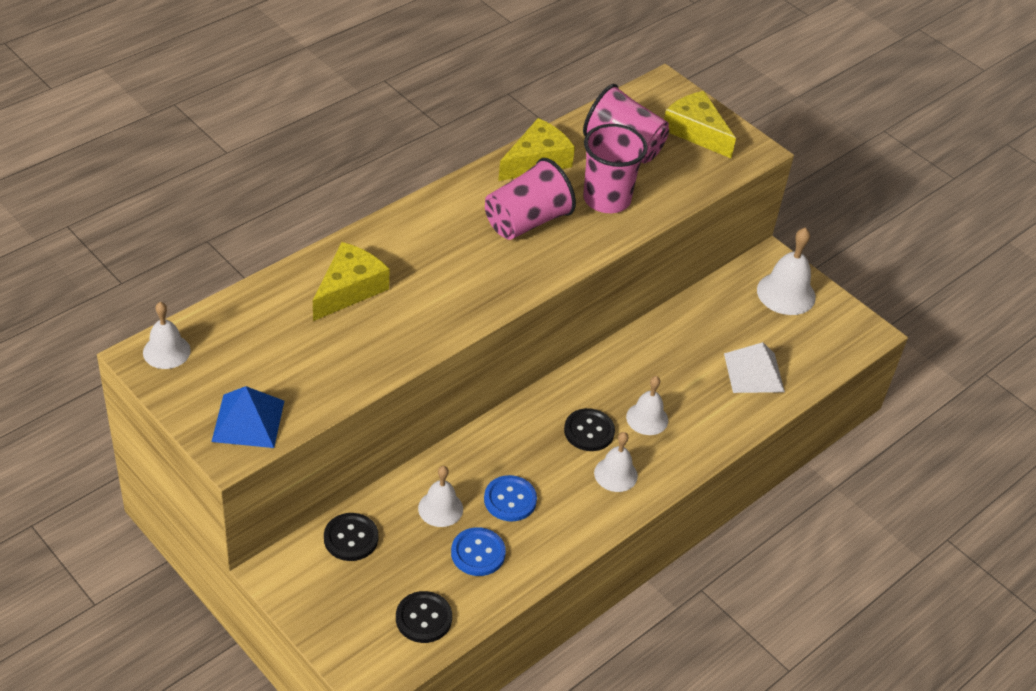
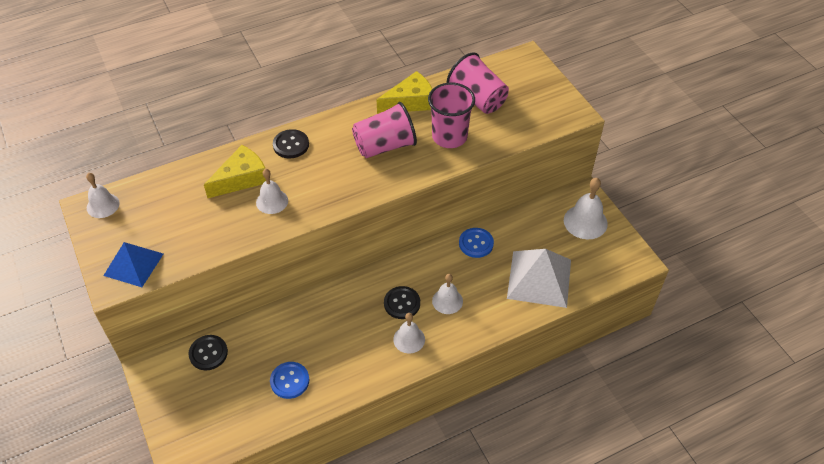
camera: 20 degrees right, 5 degrees up
(423, 618) = (234, 422): black button -> black button (291, 145)
(440, 508) = (277, 342): white bell -> white bell (272, 201)
(510, 500) = (327, 345): blue button -> blue button (476, 243)
(696, 131) = (536, 94): yellow cheese -> none
(754, 372) = (539, 279): white pyramid -> white pyramid, size x1.52

